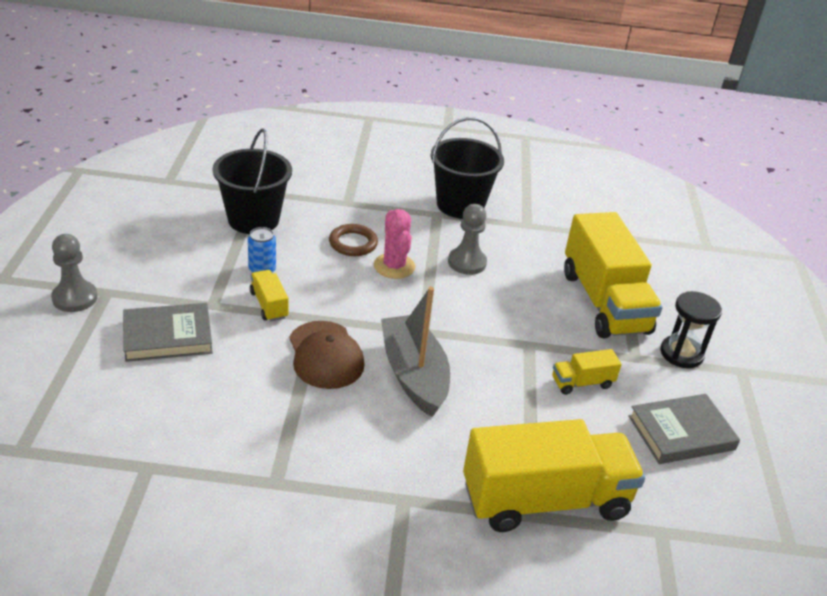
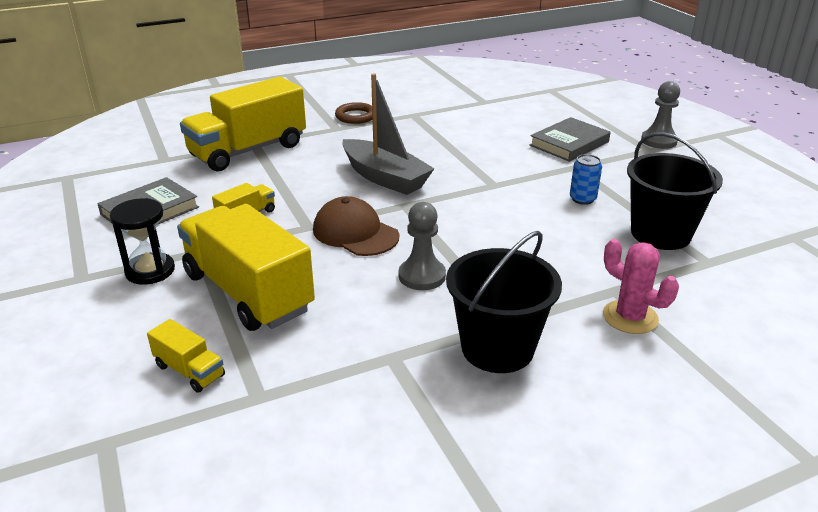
camera: 155 degrees right, 5 degrees down
(269, 305) = (539, 180): yellow truck -> yellow truck (189, 370)
(325, 355) = (458, 167): brown cap -> brown cap (355, 233)
(353, 243) = (547, 249): brown ring -> brown ring (355, 116)
(394, 266) = (485, 244): pink cactus -> pink cactus (630, 317)

